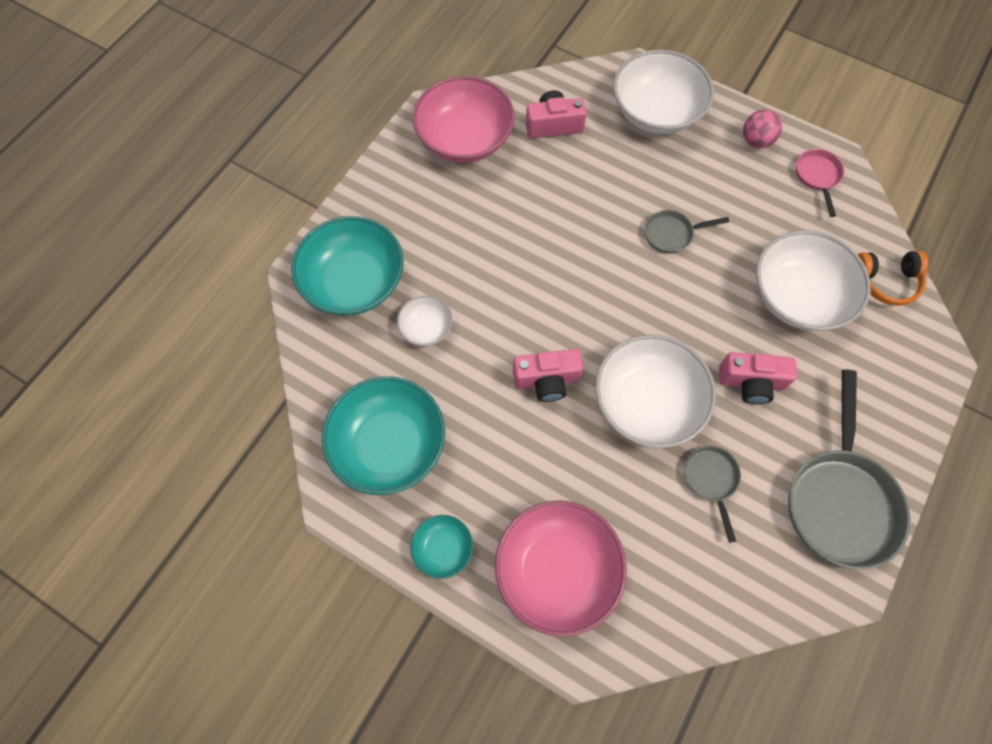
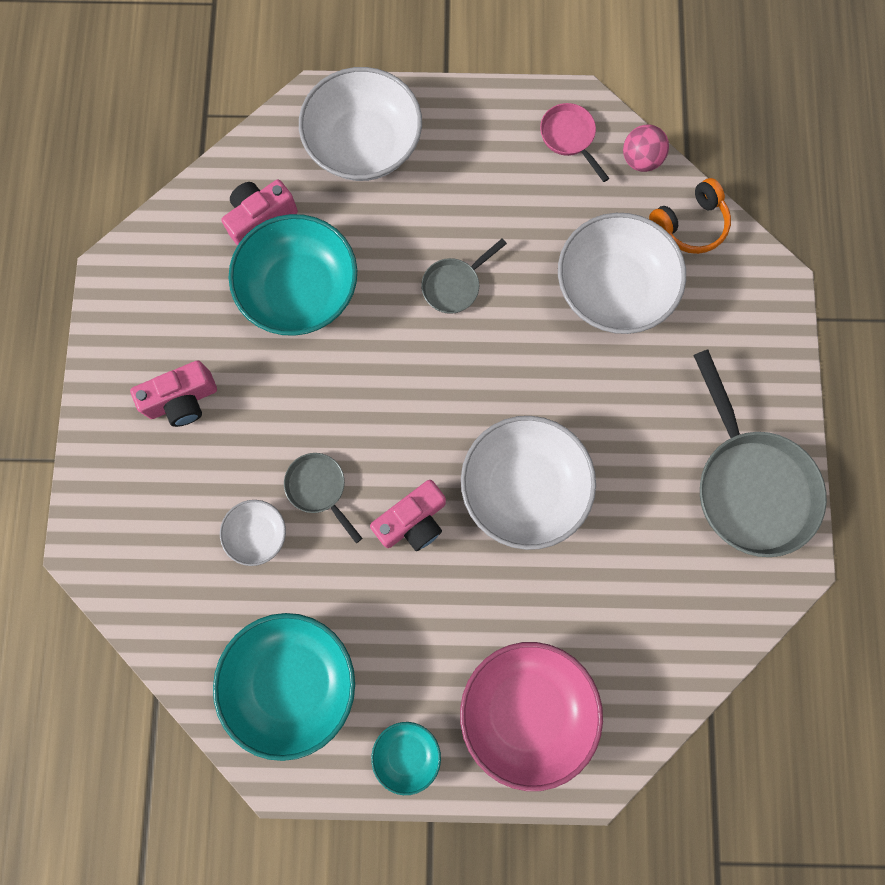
camera: 30 degrees left, 10 degrees up
(354, 282) = (149, 525): turquoise bowl -> turquoise bowl (300, 290)
(465, 139) = (172, 289): pink bowl -> none
(711, 480) = (624, 534): grey pan -> grey pan (319, 488)
(751, 382) = (612, 409): pink camera -> pink camera (183, 400)
(756, 141) = (486, 126): pink ball -> pink ball (640, 160)

